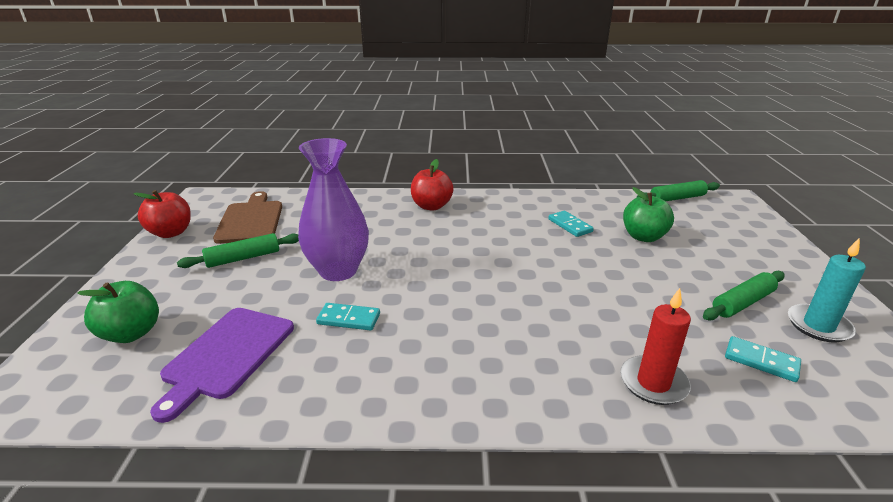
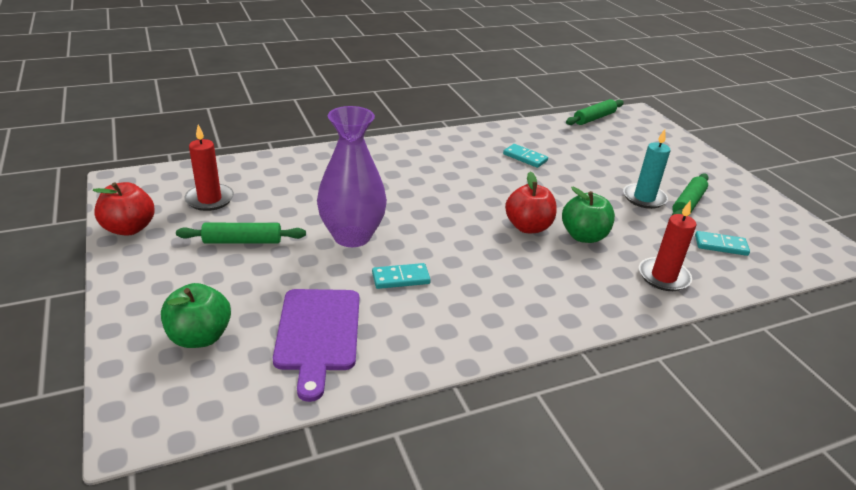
camera: 25 degrees left, 5 degrees up
(243, 258) = (242, 241): green rolling pin -> green rolling pin turned 45 degrees clockwise
(250, 220) = (209, 199): brown cutting board -> red candle
(431, 206) = (387, 156): red apple -> red apple (528, 227)
(643, 237) = (589, 159): green apple -> green apple (584, 236)
(818, 326) = (742, 212): turquoise candle -> turquoise candle (644, 198)

